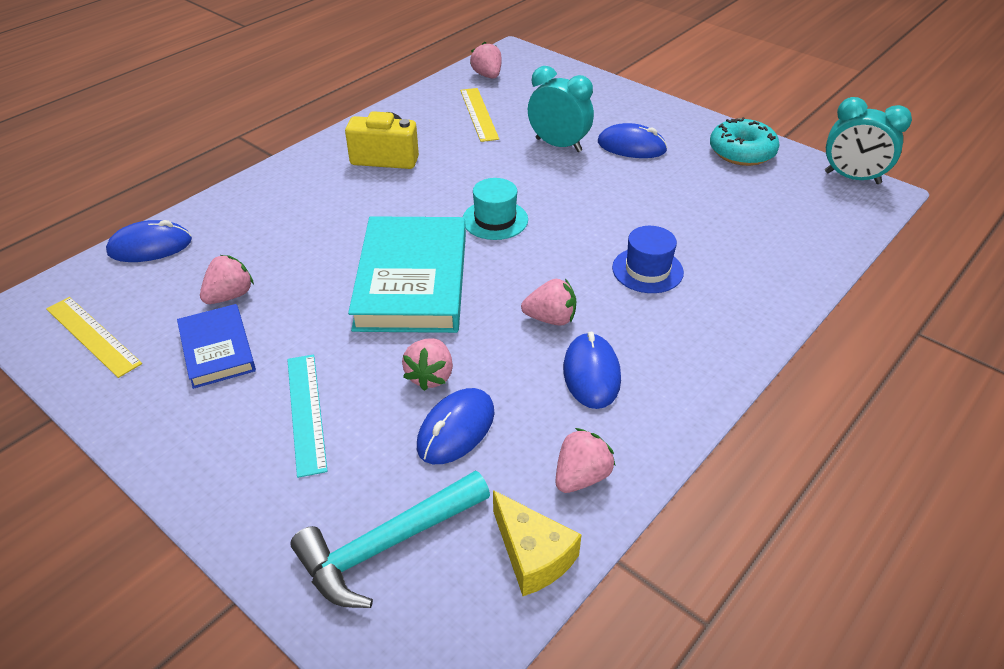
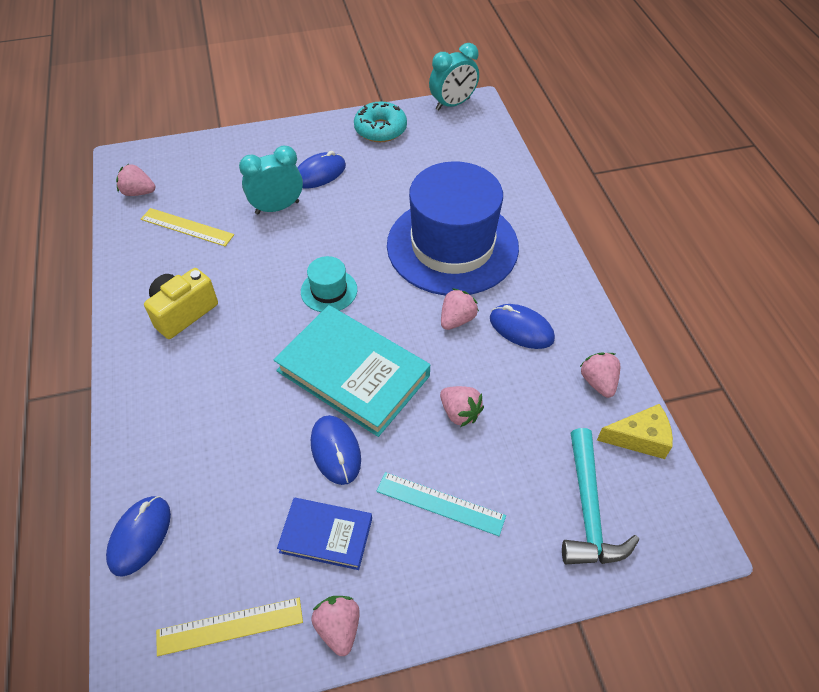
camera: 55 degrees left, 10 degrees up
(230, 296) = (266, 500): pink strawberry -> pink strawberry (338, 628)
(456, 429) = (518, 424): blue mouse -> blue mouse (335, 451)
(647, 270) = (452, 246): blue hat -> blue hat, size x2.44

